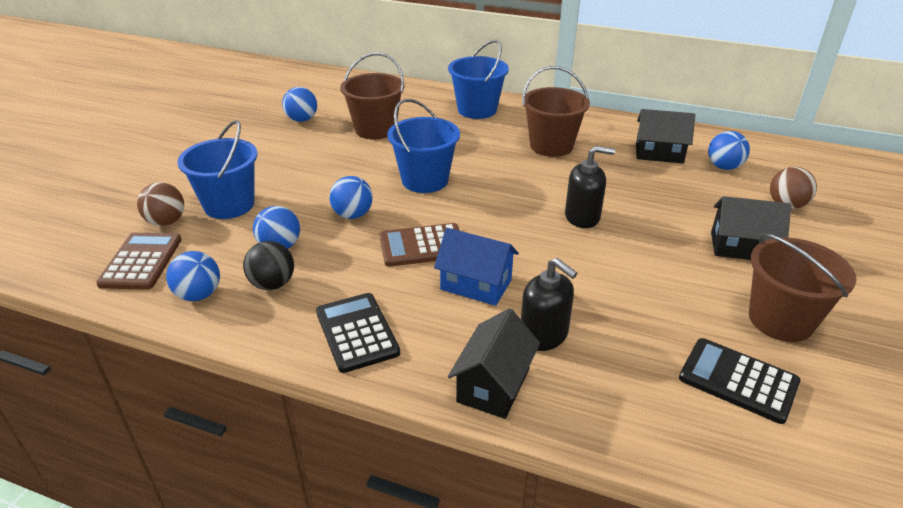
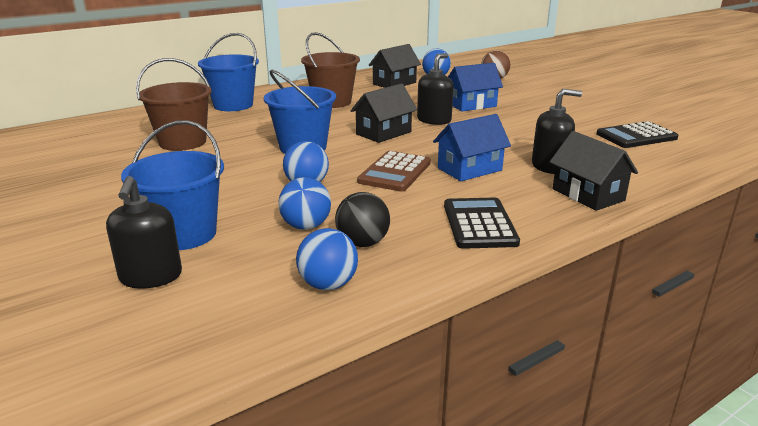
camera: 55 degrees left, 10 degrees down
(141, 262) = (210, 308): brown calculator -> none
(166, 222) = (150, 277): brown ball -> black soap dispenser
(302, 120) = (90, 164): blue ball -> none
(356, 332) = (479, 224): black calculator -> black calculator turned 75 degrees clockwise
(665, 222) = (472, 105): none -> blue house
(741, 247) = (520, 99): black house -> black house (383, 133)
(780, 320) = (594, 113): brown bucket -> none

